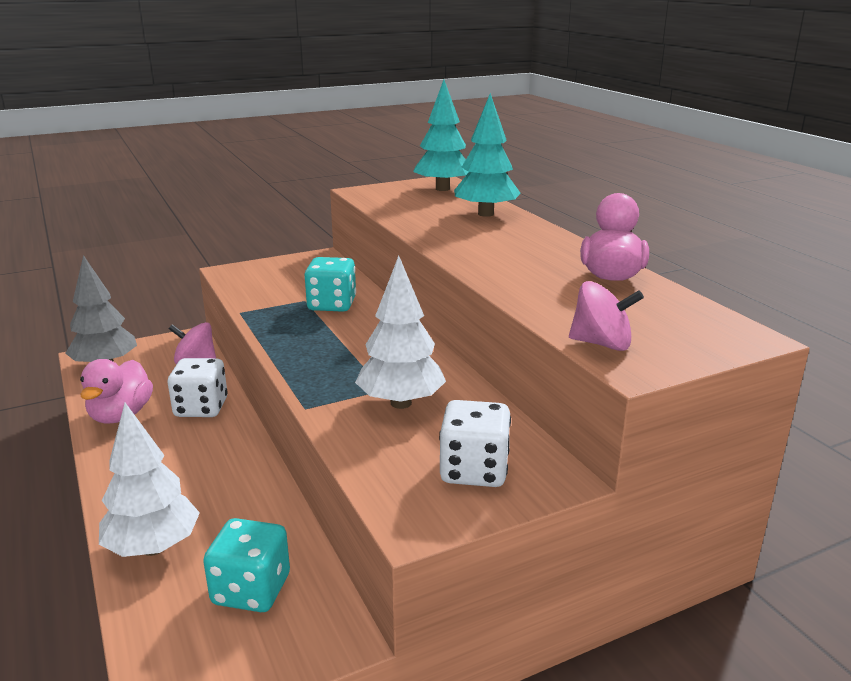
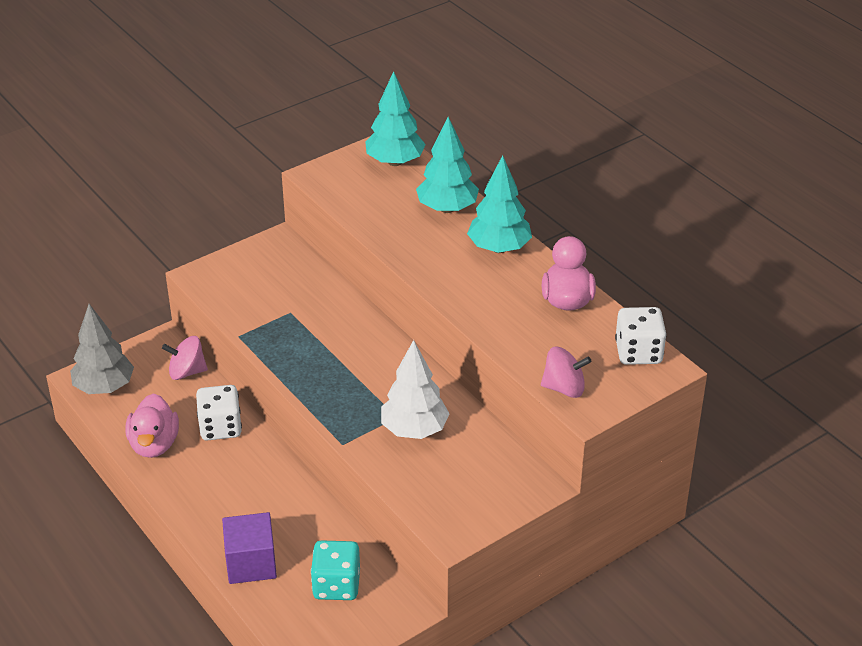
camera: 10 degrees left, 15 degrees up
(153, 548) = (251, 563): white tree -> purple cube
(332, 305) = (318, 316): turquoise dice -> none
(474, 470) = (482, 487): white dice -> white dice (638, 352)
(535, 239) = (499, 248): none -> turquoise tree

